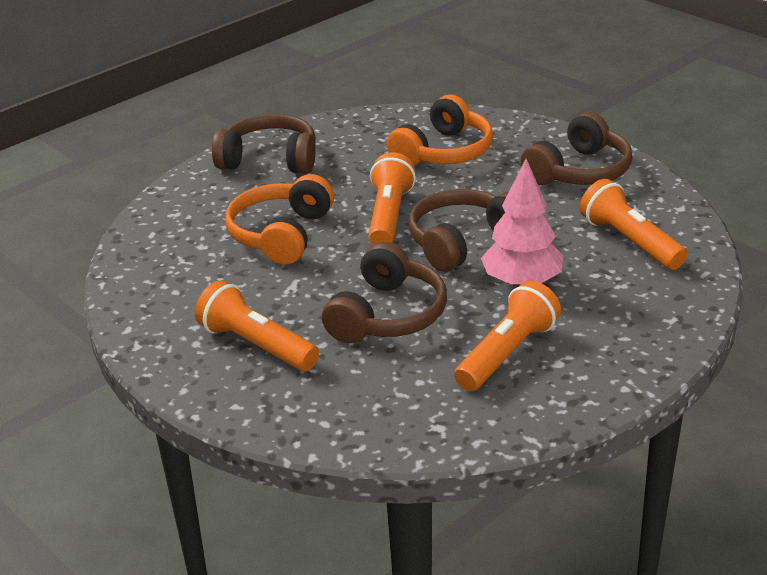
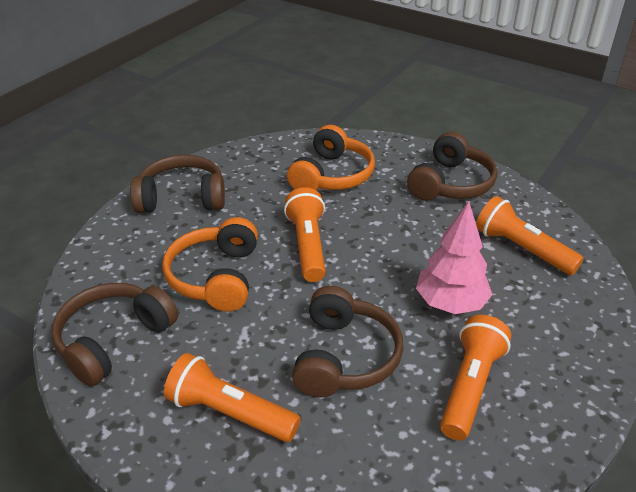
camera: 15 degrees left, 5 degrees up
(463, 242) = (383, 266): brown headphones -> brown headphones (113, 340)

